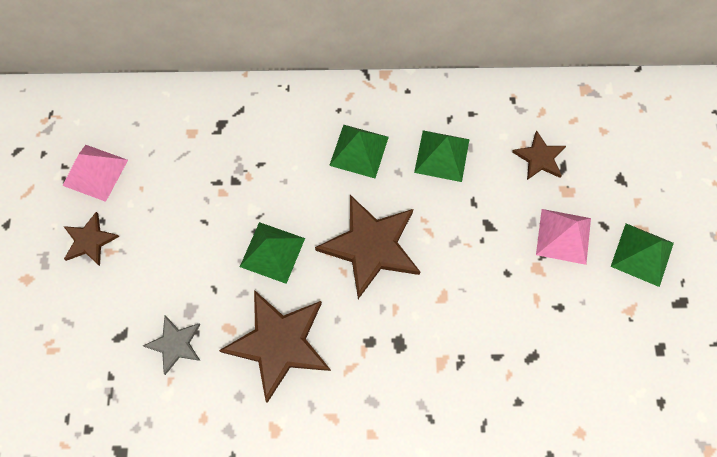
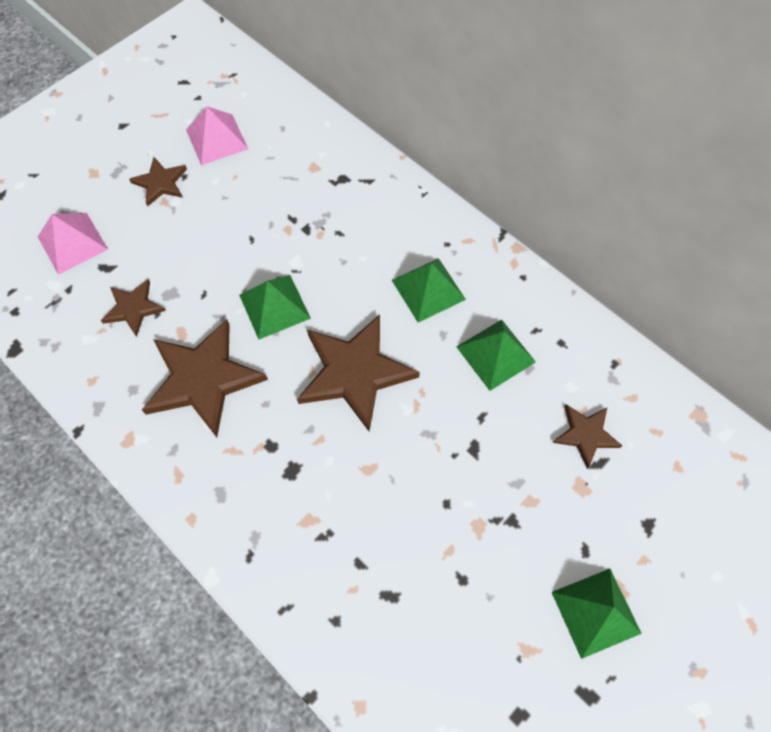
camera: 45 degrees right, 5 degrees down
(175, 344) = (133, 308): grey star -> brown star
(563, 236) = (534, 522): pink pyramid -> pink pyramid (72, 243)

